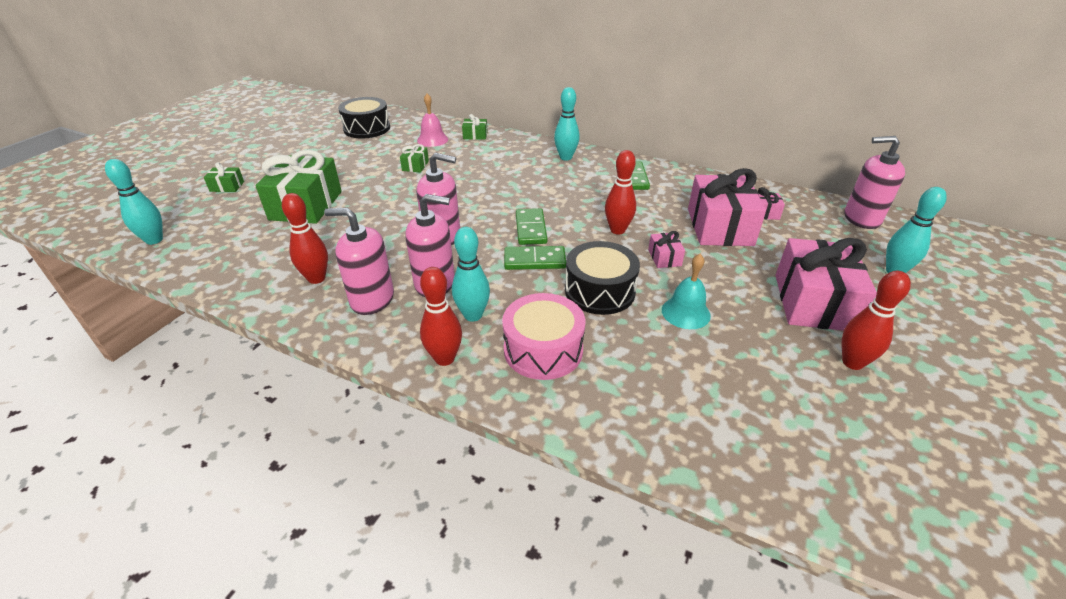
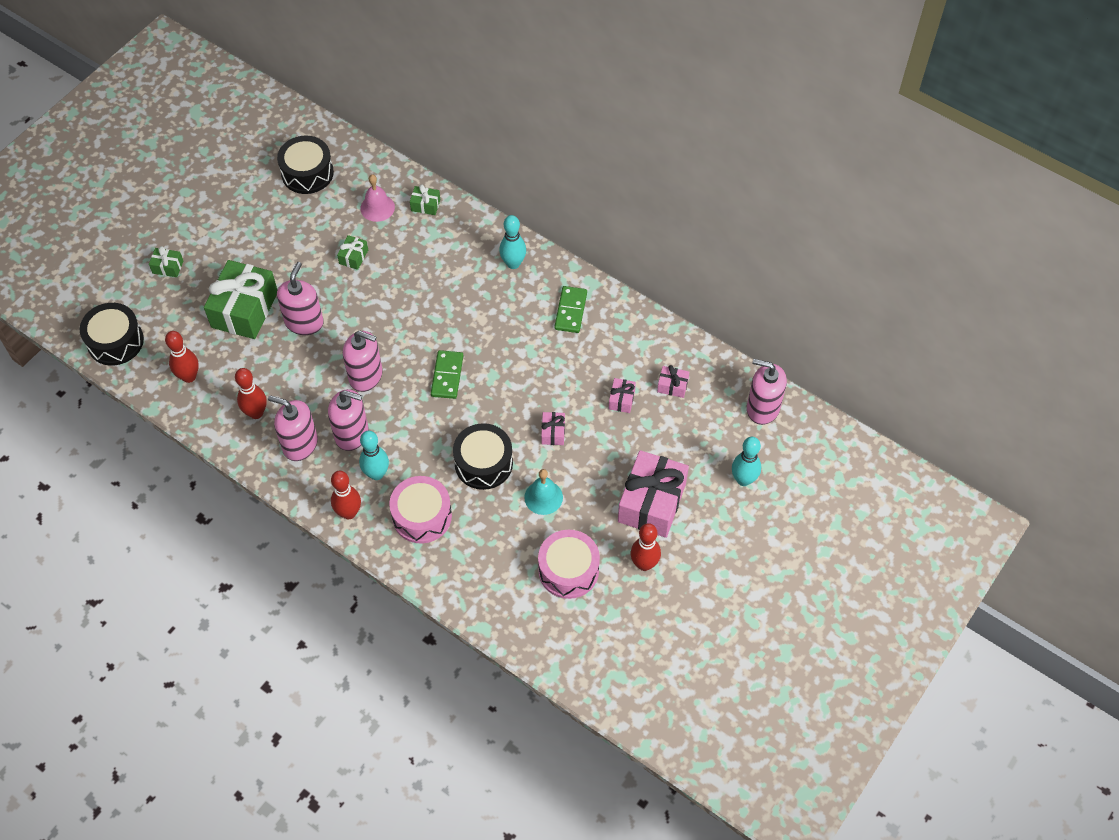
camera: 10 degrees right, 20 degrees up
(154, 240) = (115, 341): turquoise bowling pin -> black drum
(370, 208) = (304, 322): none -> pink soap dispenser
(534, 260) = (440, 419): green domino -> none
(617, 230) = (525, 390): red bowling pin -> red bowling pin (189, 376)
(719, 227) = (621, 399): pink gift -> pink gift, size x0.44
(762, 383) = (568, 570): none -> pink drum

